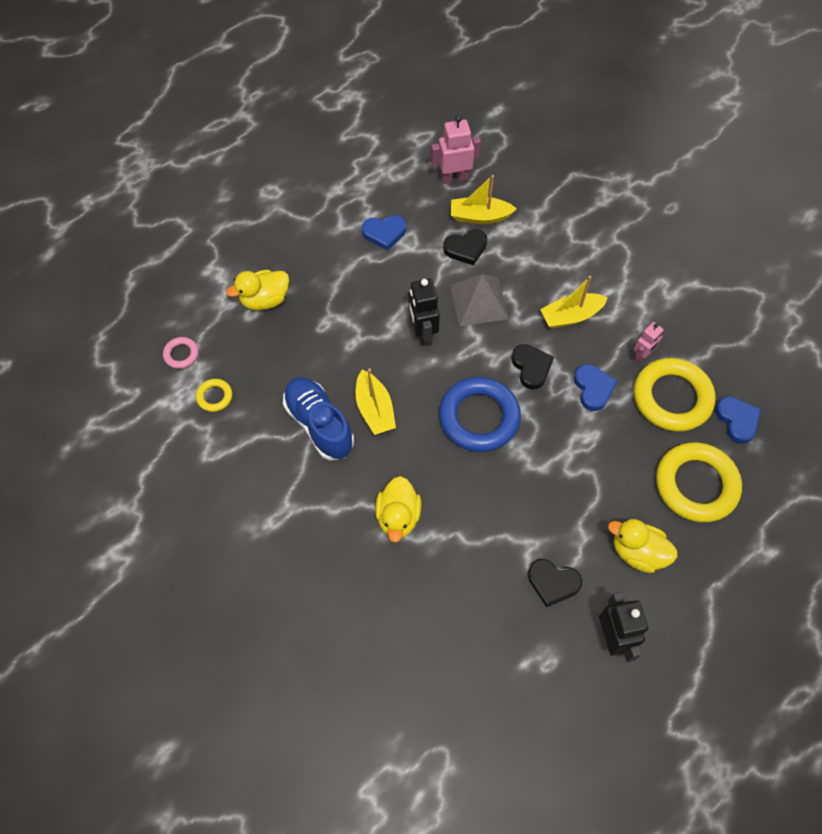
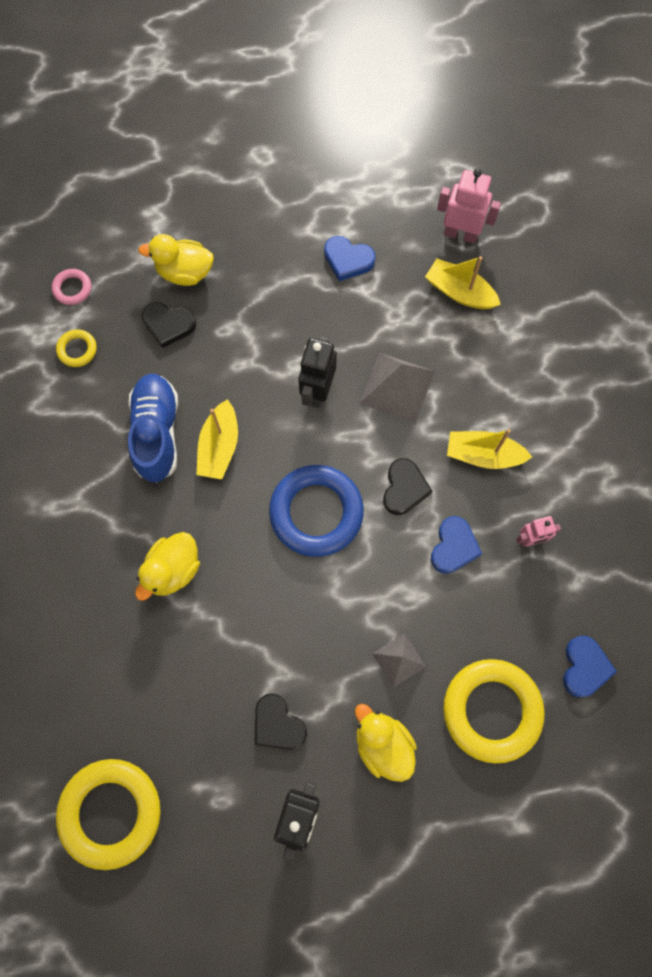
camera: 30 degrees right, 10 degrees up
(466, 248) = (421, 321): black heart -> black heart (168, 325)
(608, 487) = (399, 660): none -> grey pyramid
(672, 398) = (530, 603): yellow ring -> yellow ring (111, 812)

